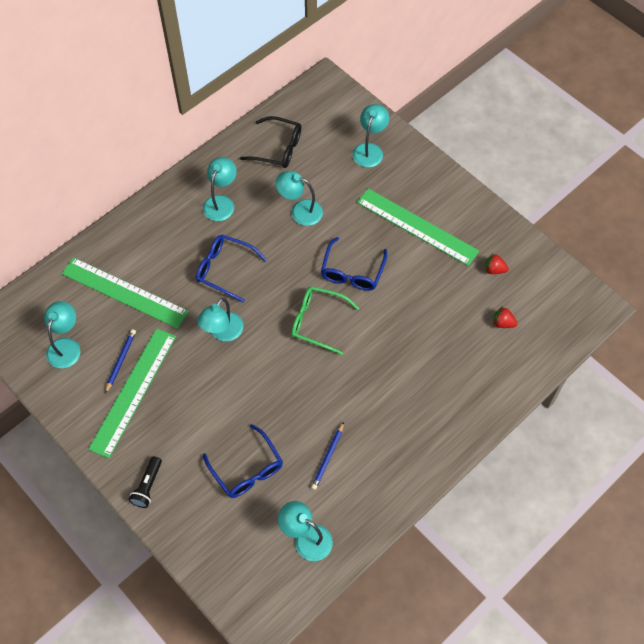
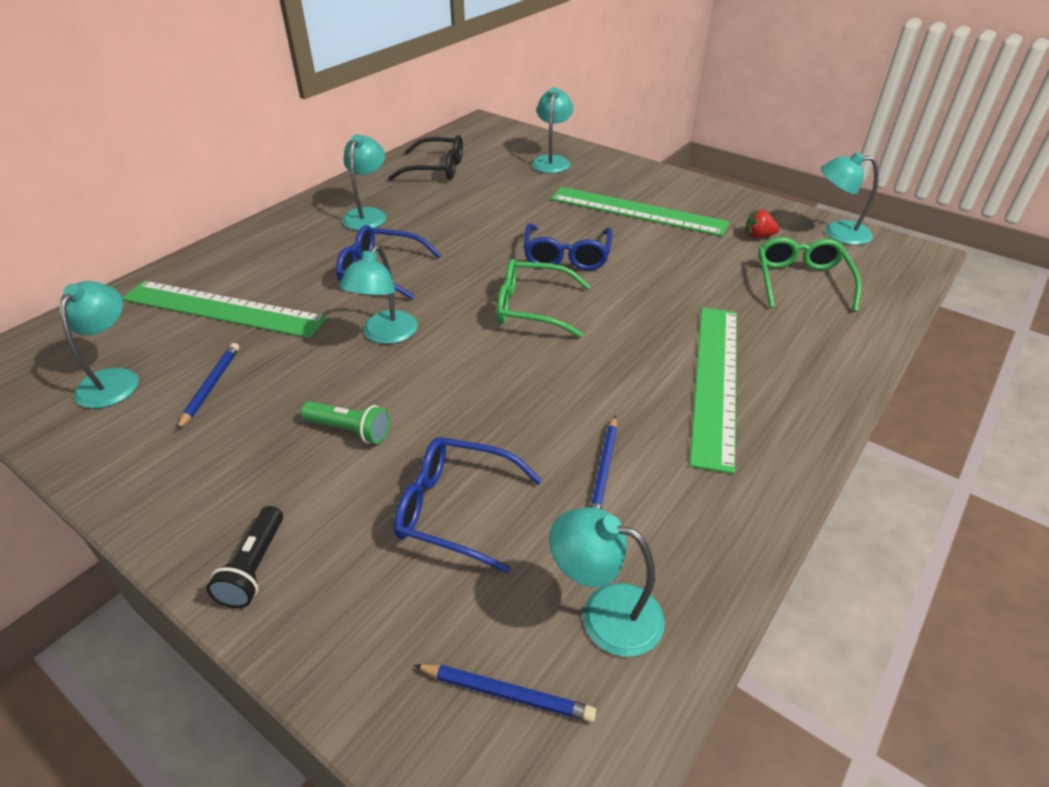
camera: 10 degrees left, 20 degrees down
(133, 391) = (231, 423): green ruler -> green ruler (715, 381)
(197, 407) = (350, 430): none -> green flashlight
(247, 469) = (456, 509): blue glasses -> blue glasses turned 150 degrees clockwise
(254, 567) = (507, 693): none -> blue pencil
(300, 211) = (477, 212): turquoise lamp -> turquoise lamp (837, 233)
(502, 323) = (801, 281): red strawberry -> green glasses

